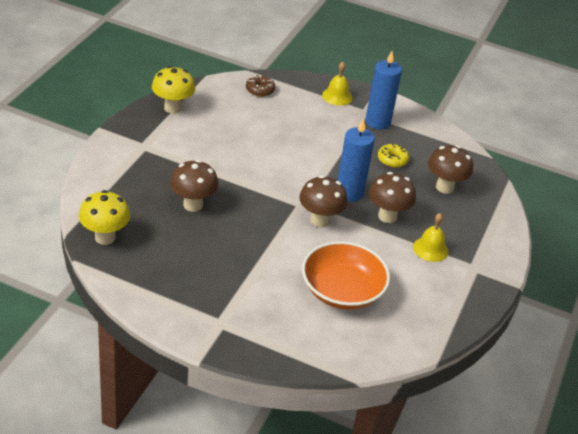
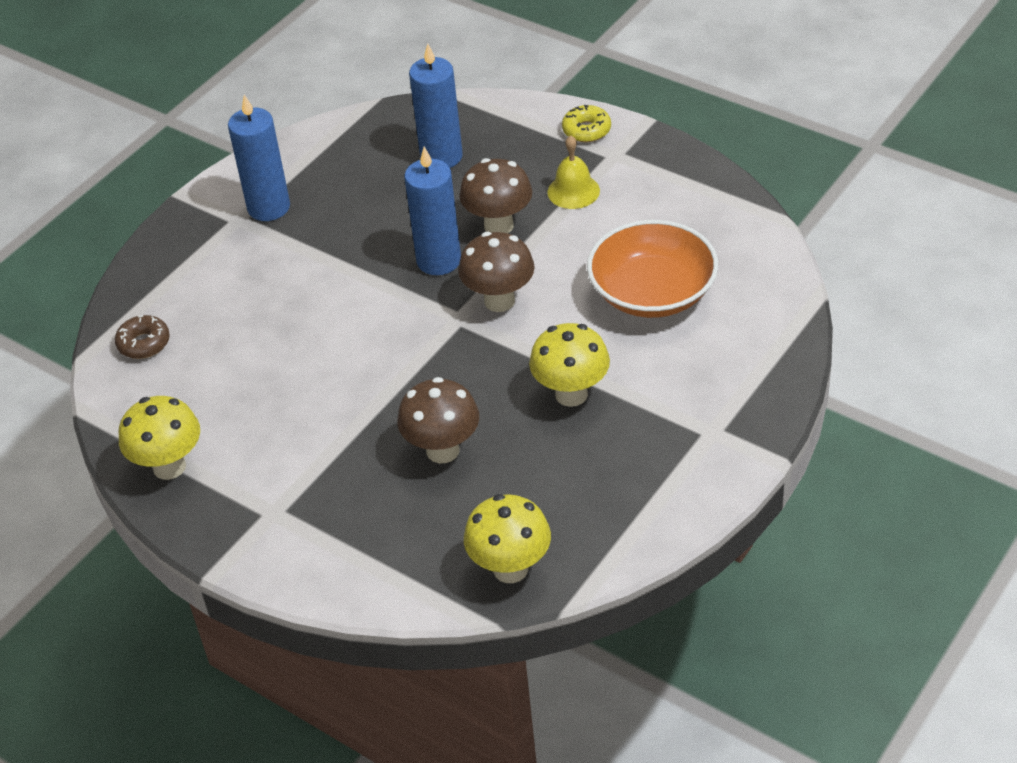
camera: 70 degrees left, 5 degrees up
(244, 256) = (571, 394): none -> yellow mushroom
(337, 96) = (187, 247): yellow bell -> none
(392, 160) = (367, 203): yellow donut -> yellow donut (586, 130)
(444, 187) = (441, 157): brown mushroom -> blue candle

